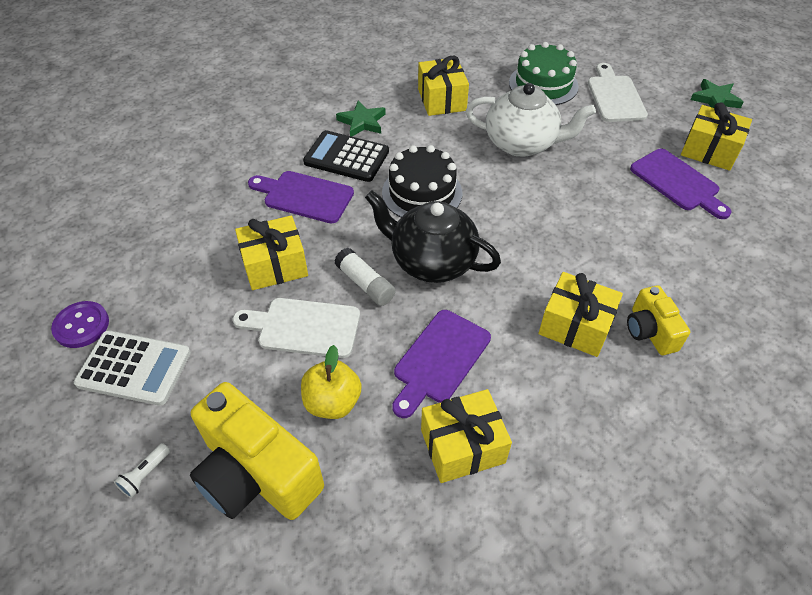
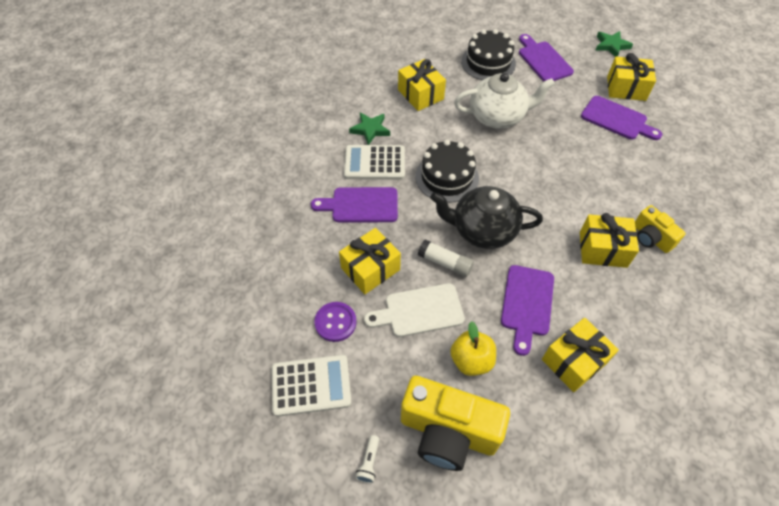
camera: 20 degrees left, 5 degrees up
(81, 326) = (248, 366): purple button -> purple button (335, 322)
(346, 157) = (374, 163): black calculator -> white calculator
(543, 84) = (488, 62): green cake -> black cake
(614, 96) = (543, 60): white cutting board -> purple cutting board

